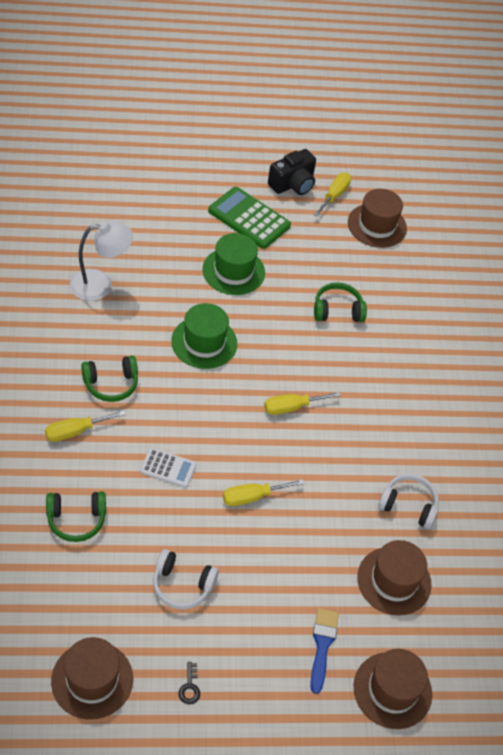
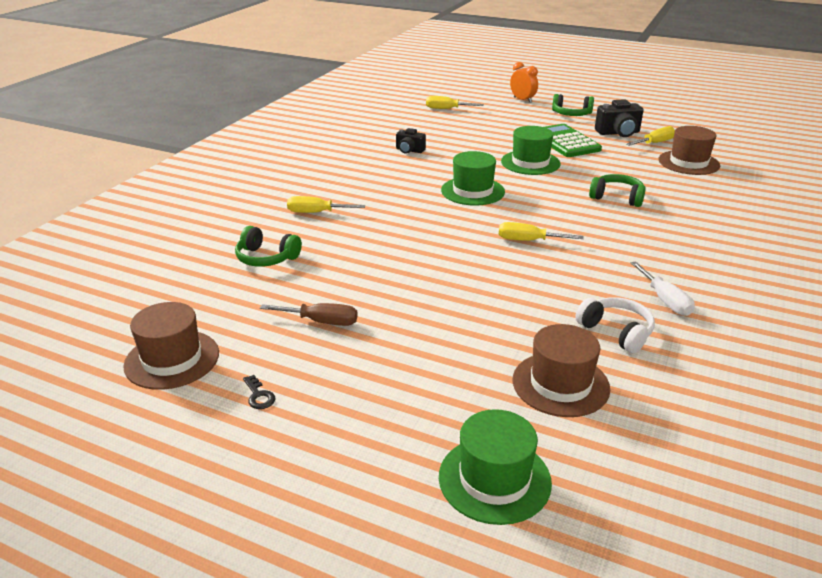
camera: 35 degrees right, 20 degrees down
(100, 284) = (409, 150): white lamp -> black camera
(111, 384) = (371, 196): green headphones -> green headphones (571, 114)
(164, 136) = (522, 100): none -> orange clock
(168, 468) = (377, 249): white calculator -> none
(182, 585) = (321, 322): white headphones -> brown screwdriver
(189, 687) = (259, 396): black key -> black key turned 60 degrees counterclockwise
(252, 497) = (443, 284): yellow screwdriver -> yellow screwdriver (446, 109)
(322, 645) = (434, 410): blue brush -> none
(392, 690) = (494, 479): brown hat -> green hat
(428, 452) = (665, 300): none -> white screwdriver

